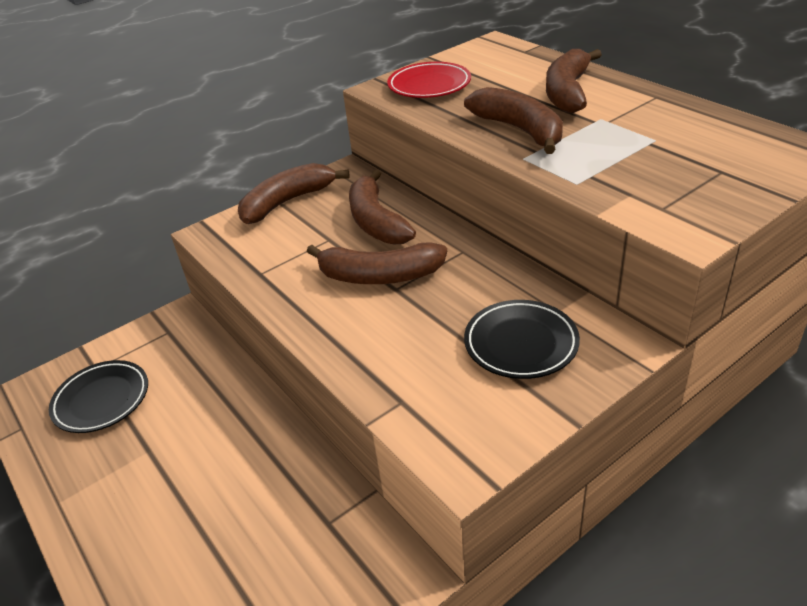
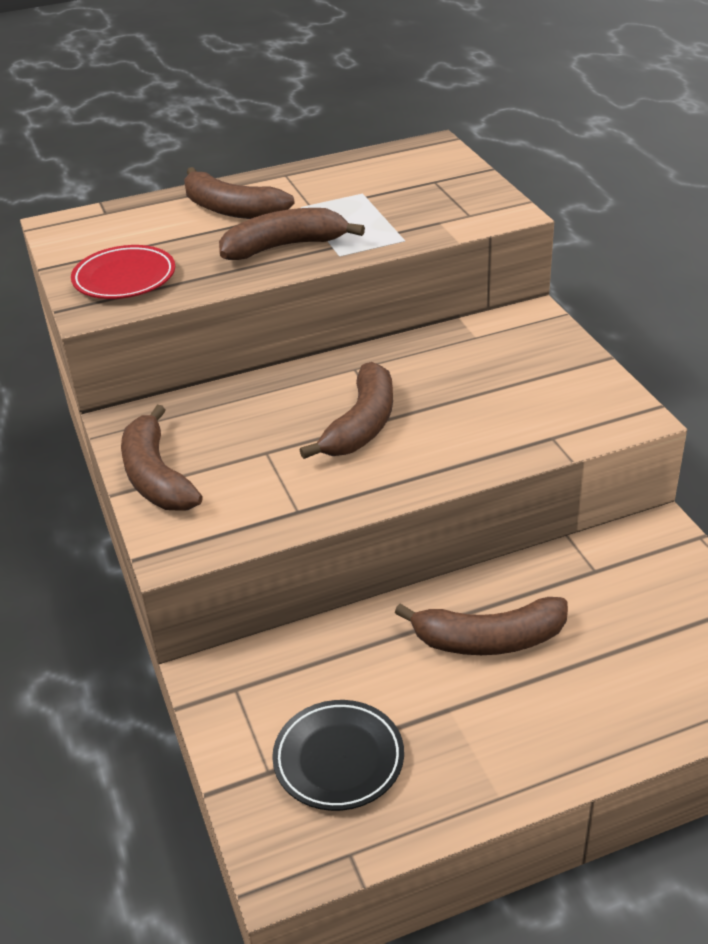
camera: 75 degrees left, 0 degrees up
(376, 221) = (257, 414): brown banana -> brown banana (489, 639)
(521, 344) = (509, 363): black plate -> none

